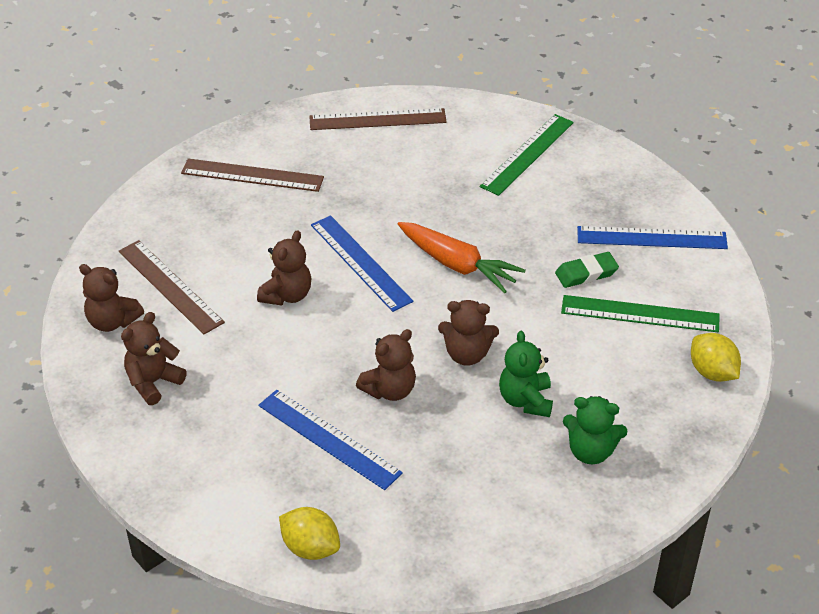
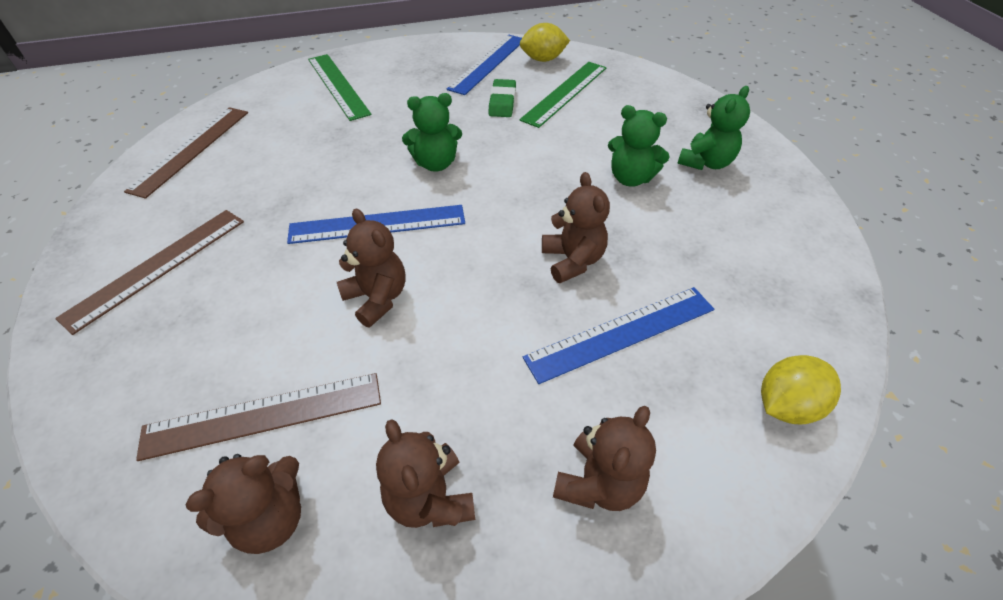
camera: 65 degrees left, 5 degrees up
(457, 265) = (436, 163): orange carrot -> green teddy bear
(467, 354) = (554, 194): brown teddy bear -> brown teddy bear (598, 482)
(712, 372) = (645, 83): yellow lemon -> yellow lemon (543, 59)

